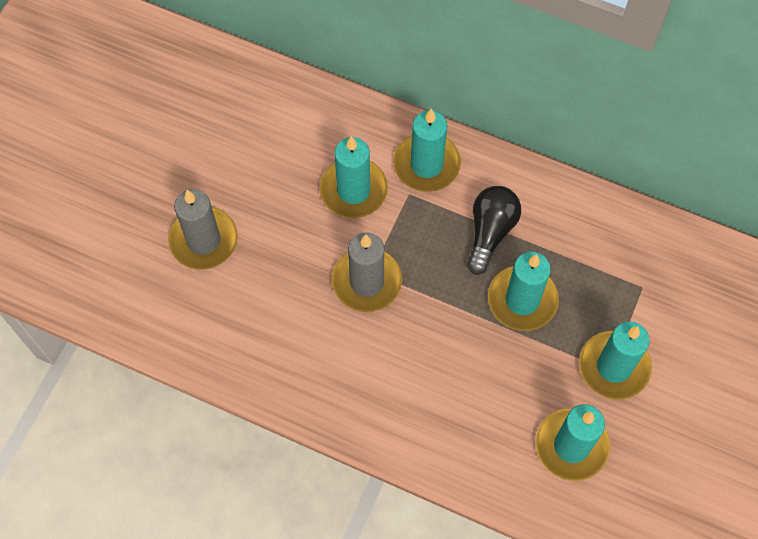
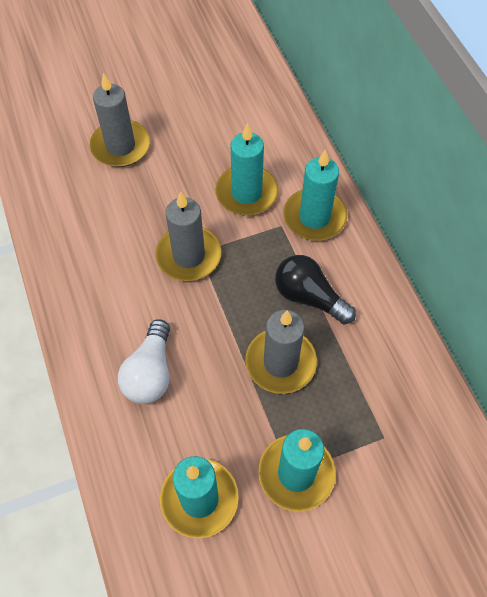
camera: 45 degrees right, 5 degrees down
(440, 395) = (150, 372): none -> white light bulb
(490, 232) = (309, 297): black light bulb -> black light bulb turned 120 degrees counterclockwise
(522, 300) = (280, 362): turquoise candle -> grey candle

